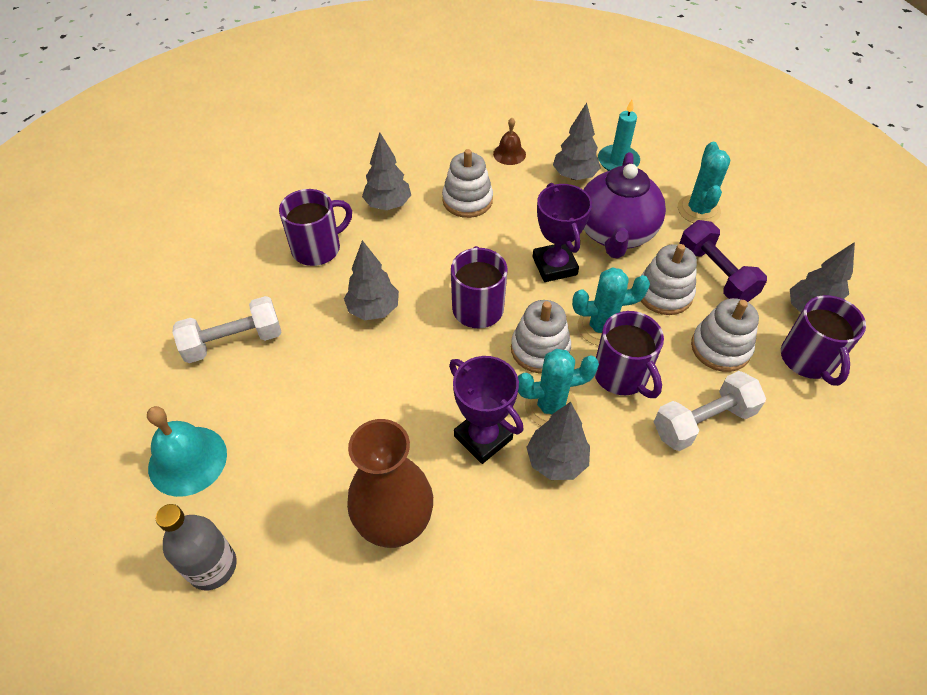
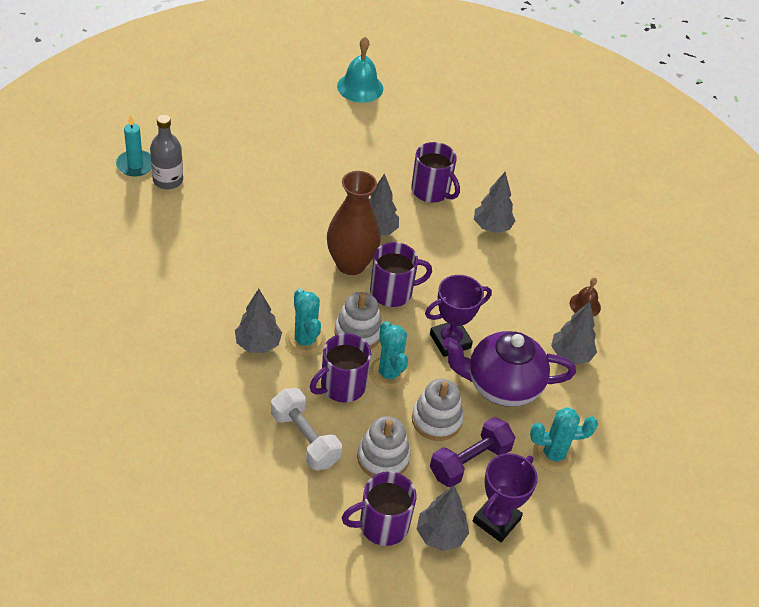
camera: 75 degrees right, 5 degrees down
(187, 460) = (237, 156): turquoise bell -> turquoise bell (360, 87)
(233, 342) = (333, 160): white dumbbell -> none
(395, 525) = (200, 260): brown vase -> brown vase (351, 264)
(467, 200) = (513, 278): white stacking toy -> none
(483, 437) = (272, 301): purple trophy -> purple trophy (496, 520)
(618, 161) = (604, 390): turquoise candle -> turquoise candle (135, 165)

